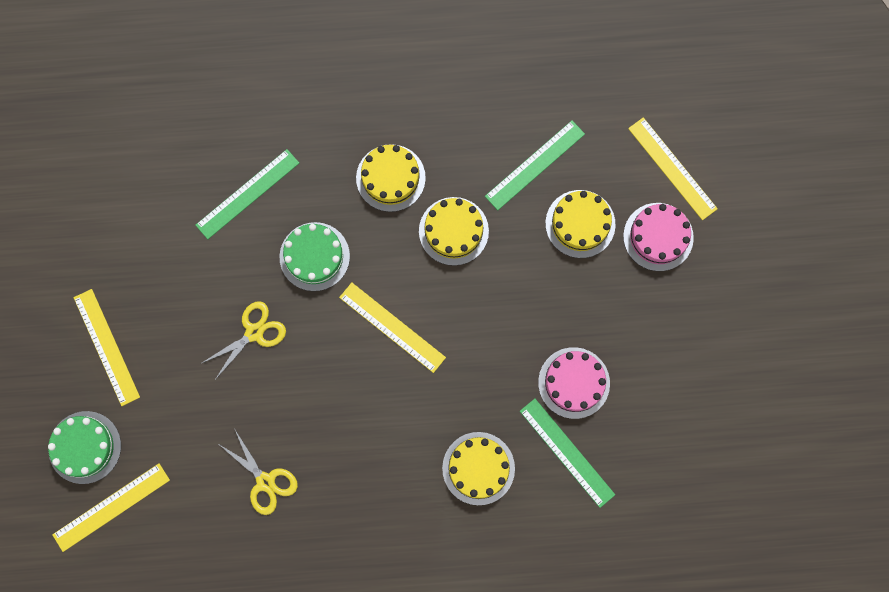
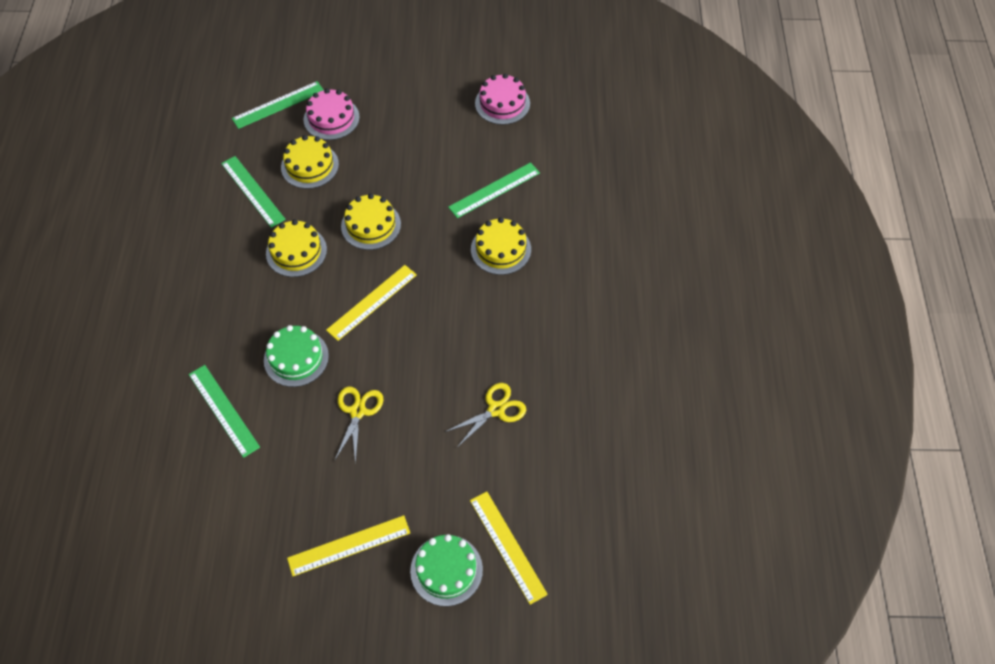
camera: 85 degrees left, 20 degrees down
(254, 332) = (358, 411): yellow scissors -> yellow scissors turned 45 degrees clockwise
(390, 178) = (237, 294): yellow cake -> yellow cake (371, 225)
(574, 383) = (439, 181): pink cake -> pink cake (502, 103)
(672, 168) = (278, 105): yellow ruler -> green ruler

